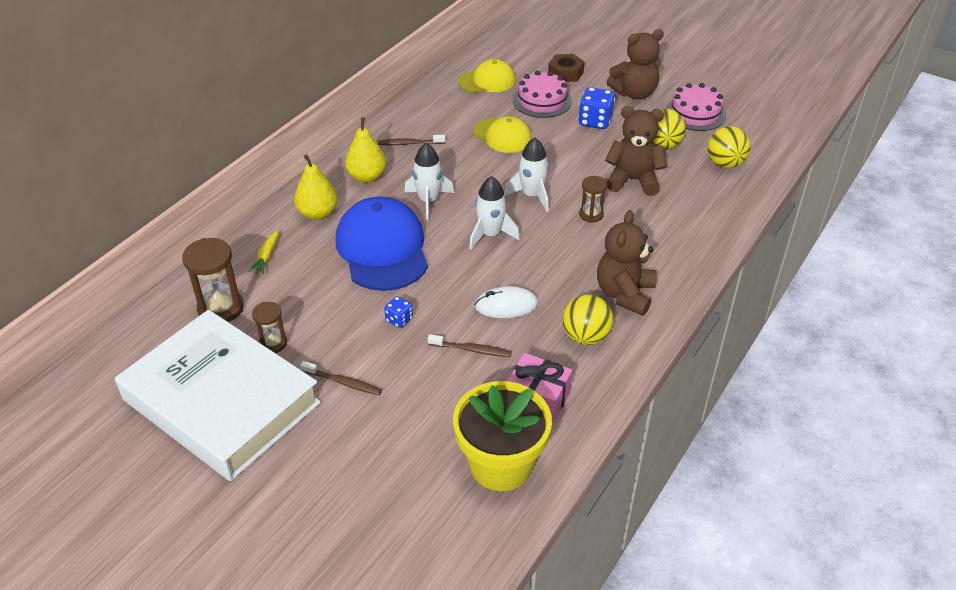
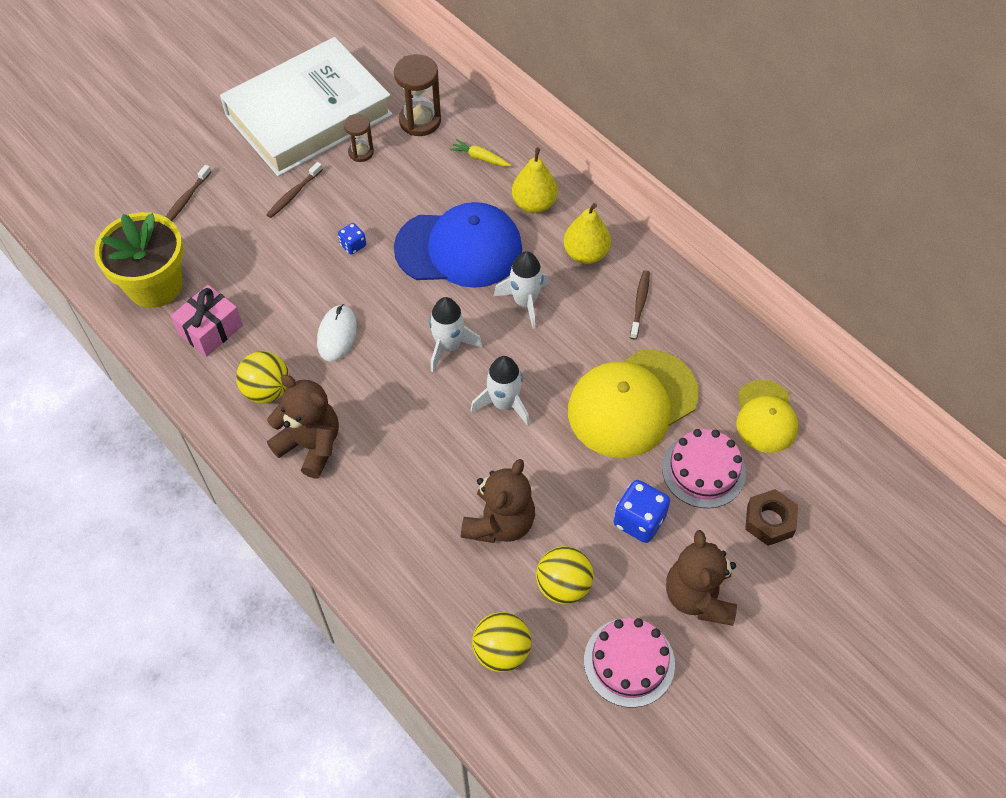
camera: 105 degrees right, 15 degrees up
(471, 350) = (291, 293): brown toothbrush -> brown toothbrush (186, 200)
(502, 136) = (632, 403): yellow cap -> yellow cap, size x1.70
(591, 214) = (449, 454): brown hourglass -> none

